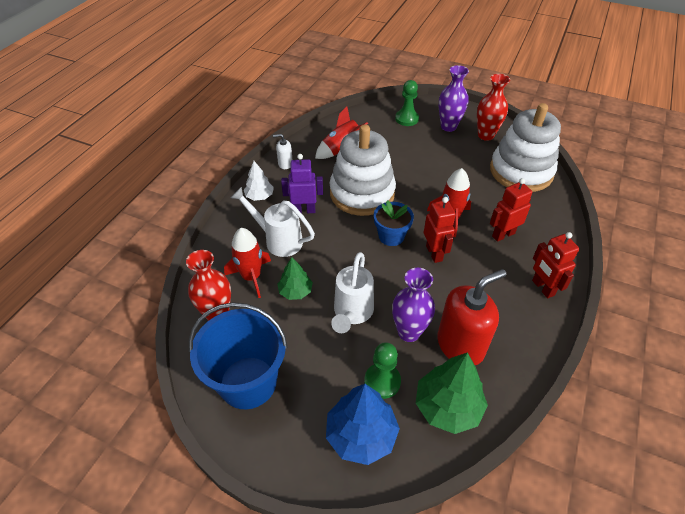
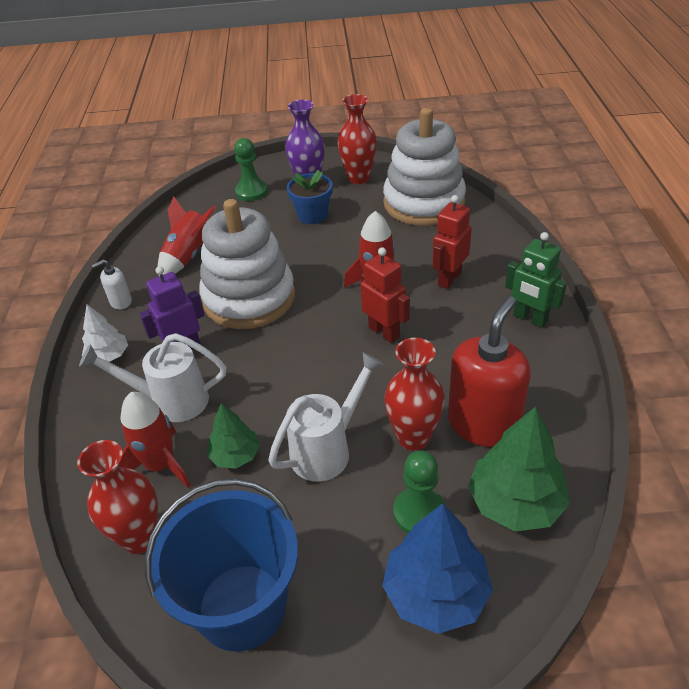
camera: 25 degrees left, 5 degrees down
(352, 314) = (328, 449): white watering can -> white watering can turned 120 degrees counterclockwise
(391, 236) = (319, 334): blue flower pot -> blue flower pot (312, 215)
(409, 332) = (413, 438): purple vase -> red vase
(542, 288) = (529, 318): red robot -> green robot

